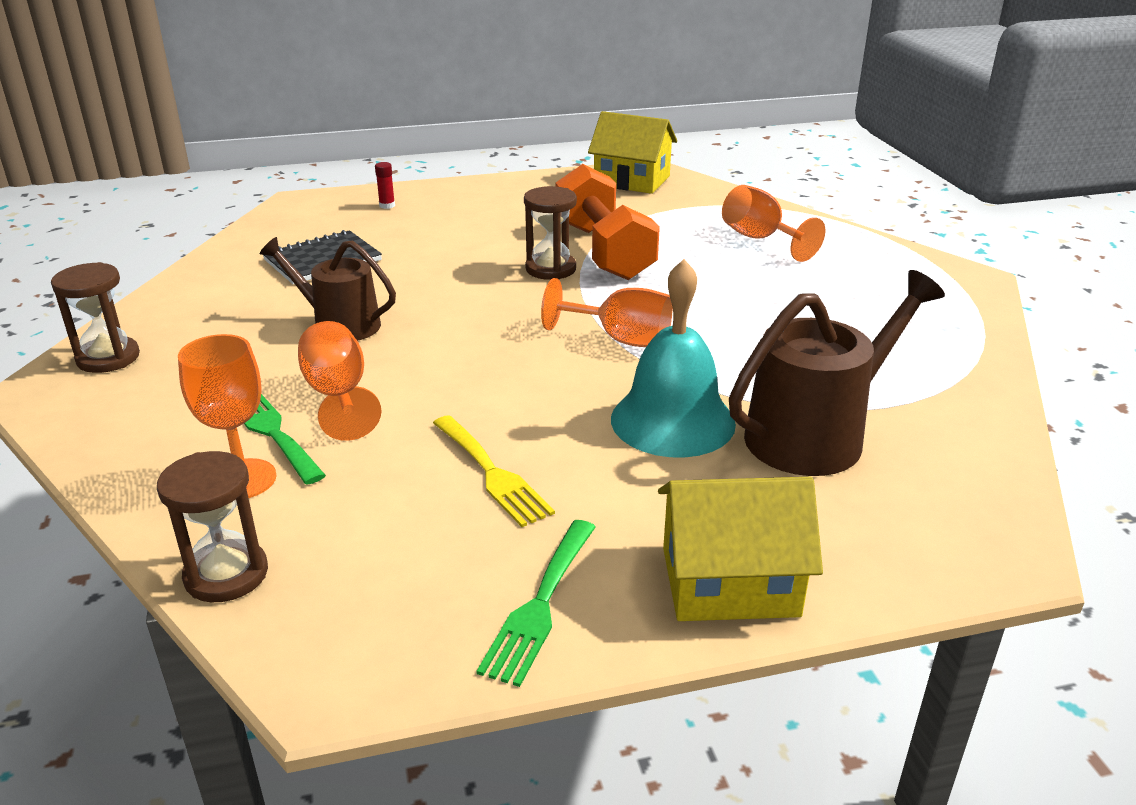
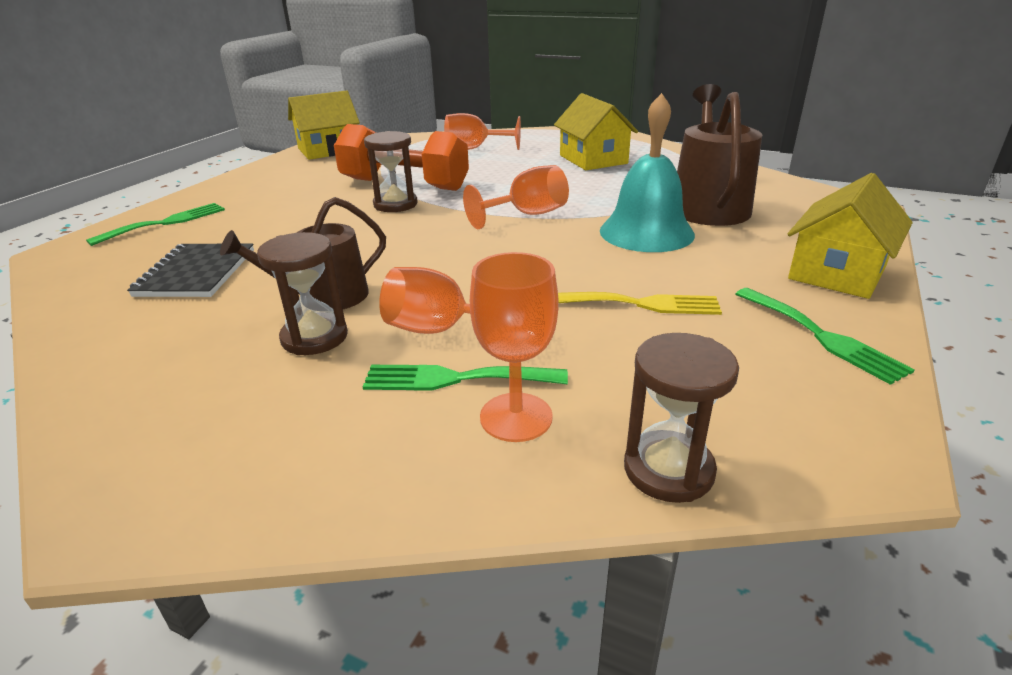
camera: 50 degrees left, 0 degrees up
(108, 358) = (140, 442): brown hourglass -> brown hourglass (314, 337)
(387, 205) = (166, 223): red glue stick -> green fork
(849, 313) = (593, 159): none -> yellow house

